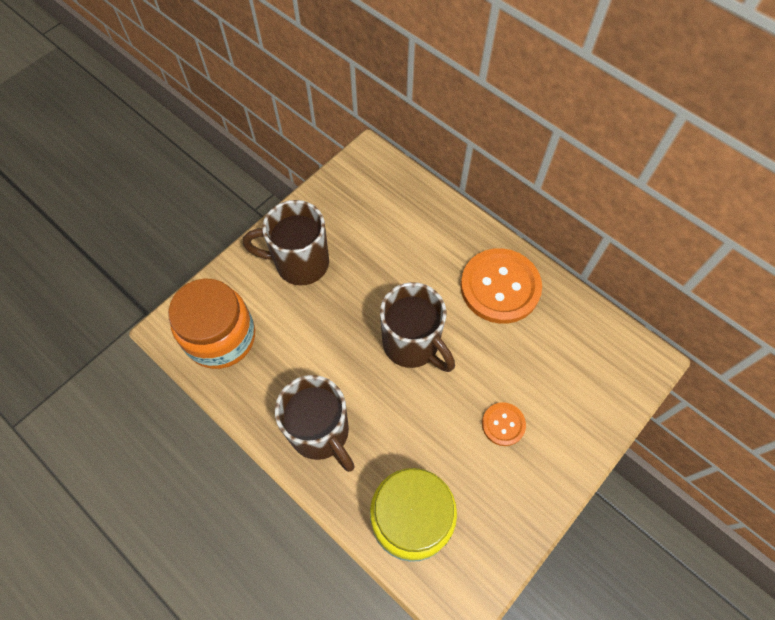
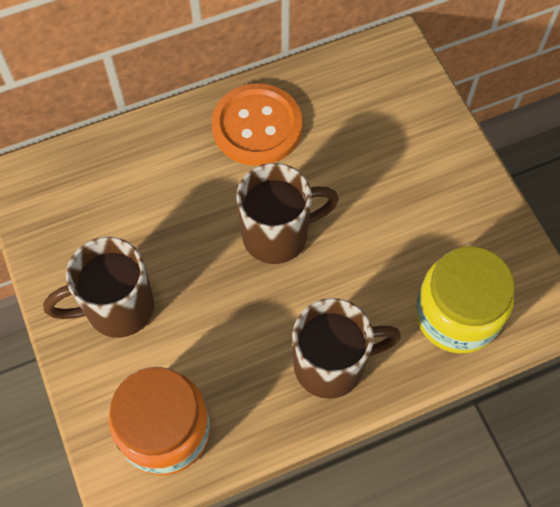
camera: 65 degrees left, 0 degrees up
(299, 263) = (117, 308): brown mug -> brown mug turned 45 degrees clockwise
(503, 424) = (401, 192): orange button -> none

